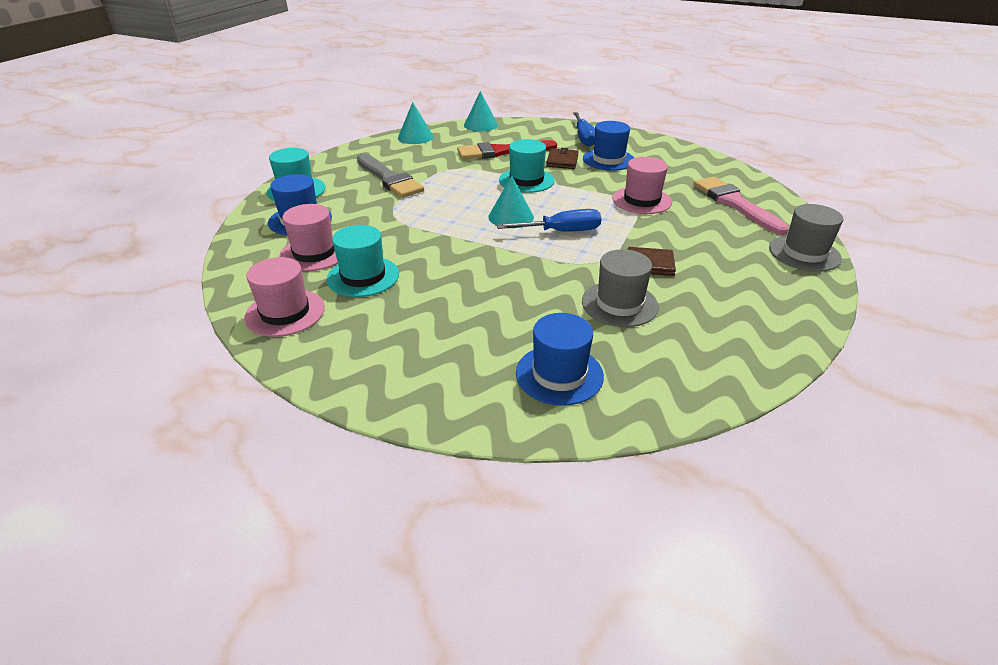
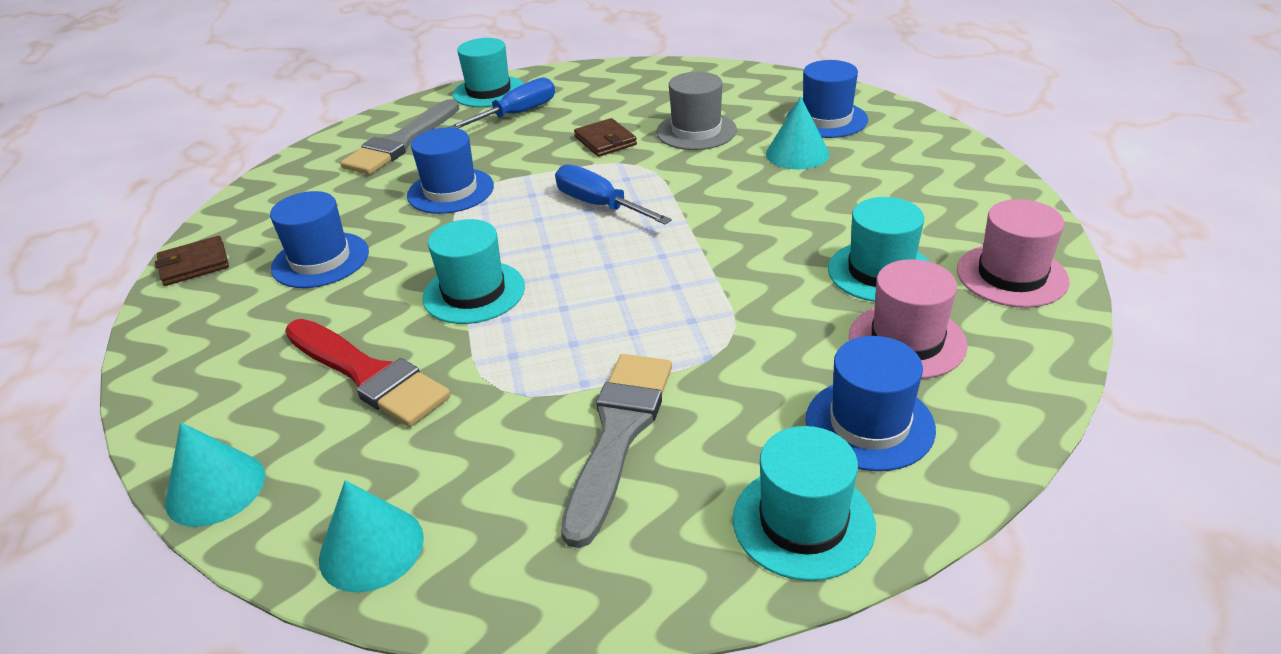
camera: 125 degrees left, 0 degrees up
(511, 217) = (605, 251): turquoise cone -> turquoise cone (797, 154)
(562, 161) = (362, 295): brown wallet -> brown wallet (194, 264)
(584, 138) = (224, 320): blue screwdriver -> blue screwdriver (516, 114)
(642, 200) = (450, 191): pink hat -> blue hat
(735, 204) = (401, 142): pink brush -> grey brush
(804, 253) = (489, 91): grey hat -> turquoise hat

